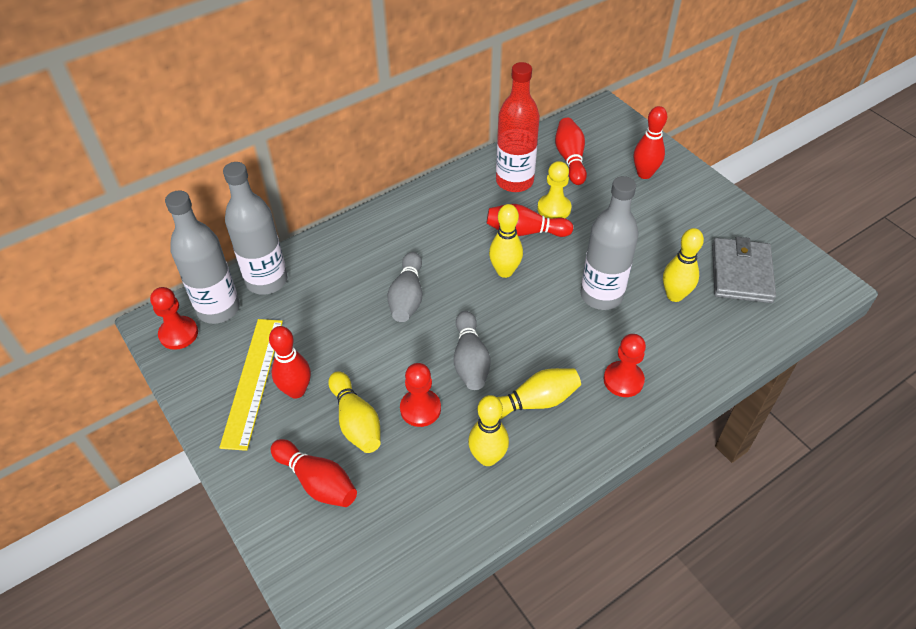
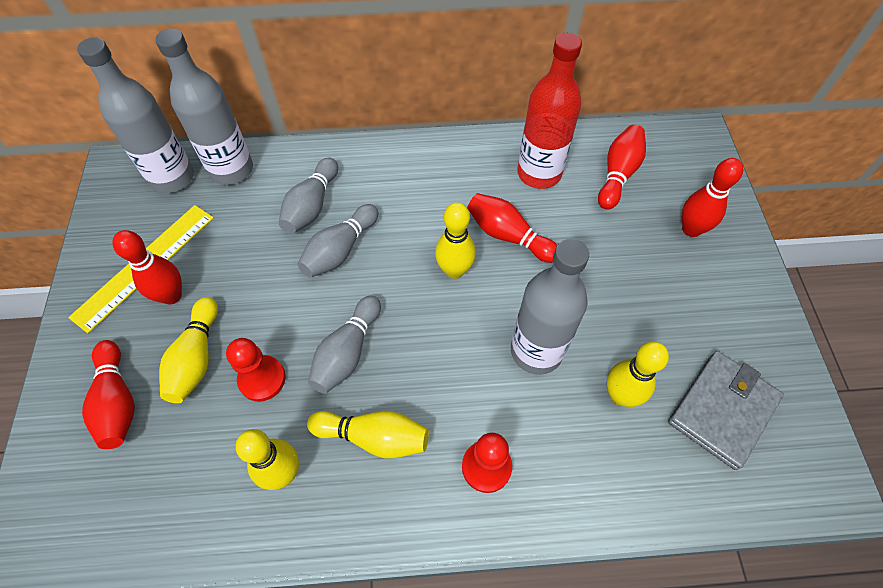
camera: 30 degrees right, 10 degrees up
(178, 334) = (124, 186): red pawn -> none
(358, 277) = (312, 206): none -> grey bowling pin
(554, 208) = (558, 224): yellow pawn -> none

